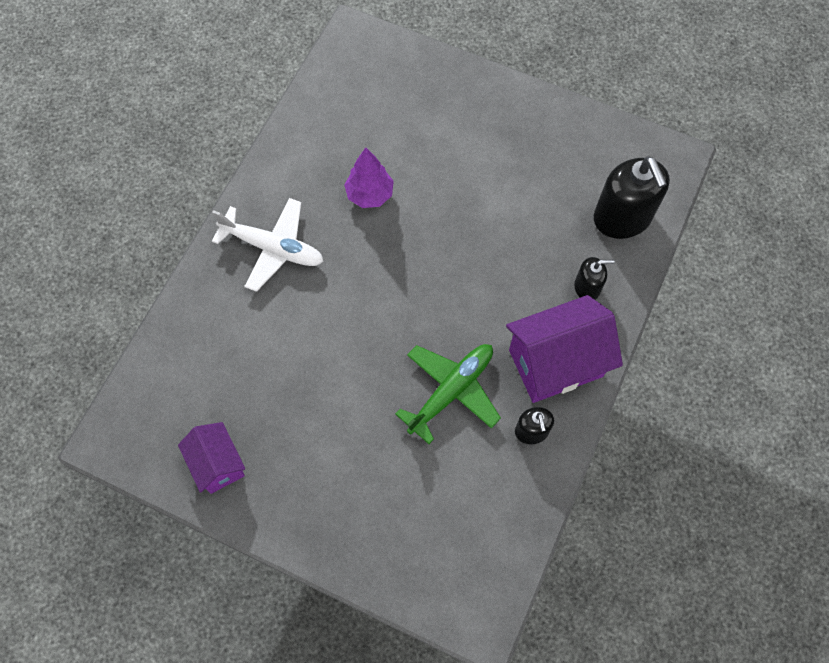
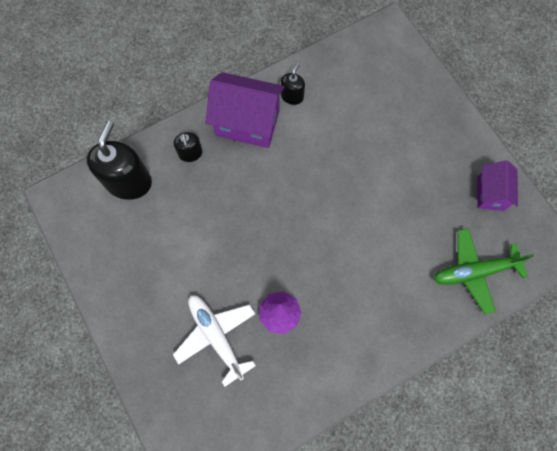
camera: 145 degrees left, 5 degrees up
(273, 248) = (374, 318): white plane -> white plane (216, 336)
(451, 391) = (321, 147): green plane -> green plane (474, 271)
(587, 287) = (190, 153): black soap dispenser -> black soap dispenser turned 135 degrees counterclockwise

